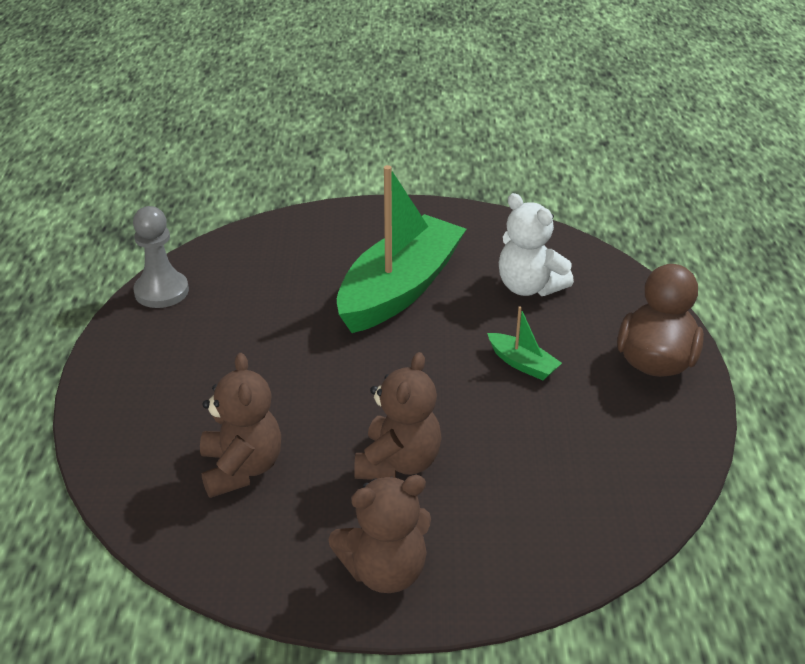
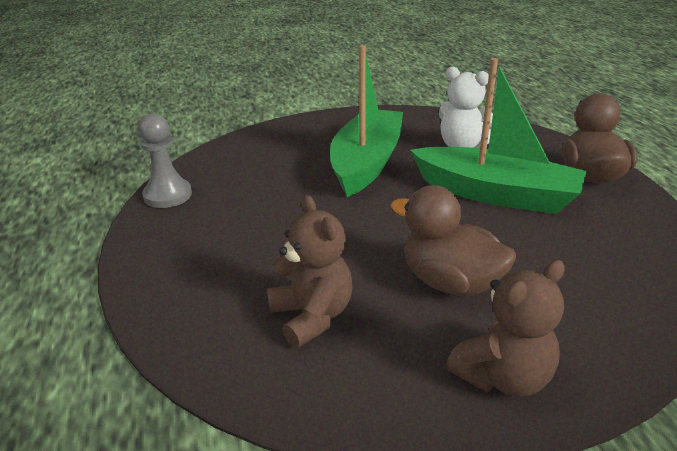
camera: 15 degrees left, 5 degrees down
(398, 463) = (450, 282): brown teddy bear -> brown duck
(522, 364) = (496, 194): green boat -> green boat, size x2.43

